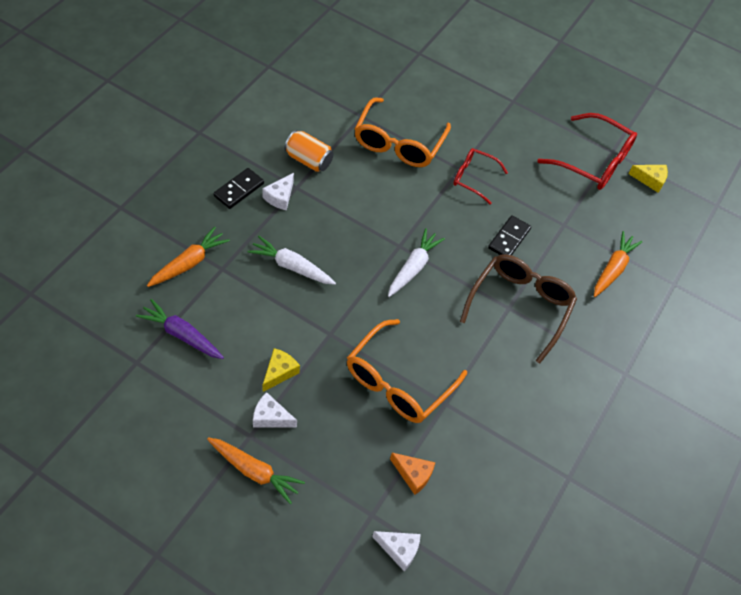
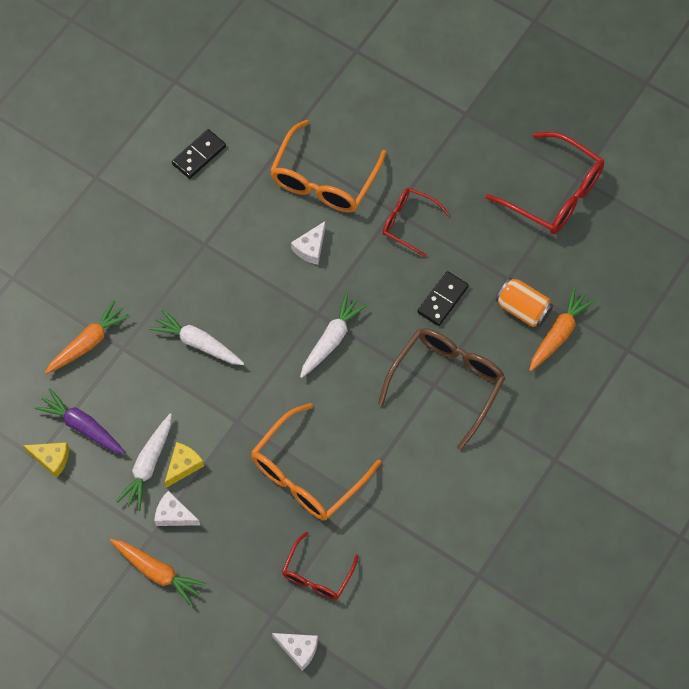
camera: 10 degrees right, 10 degrees up
(239, 190) = (141, 250): black domino -> black domino (199, 155)
(245, 371) = (148, 465): none -> white carrot
(280, 197) = (186, 257): white cheese -> white cheese (311, 248)
(308, 160) = (219, 208): orange can -> orange can (523, 309)
(413, 475) = (317, 574): orange cheese -> red glasses
(650, 180) = (620, 215): yellow cheese -> yellow cheese (51, 459)

